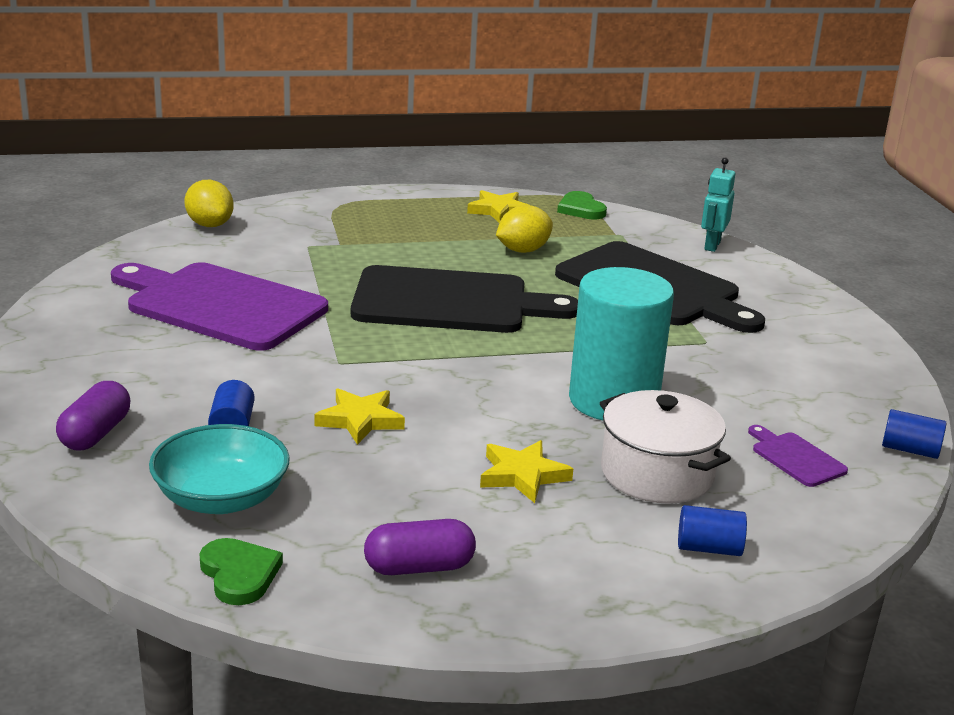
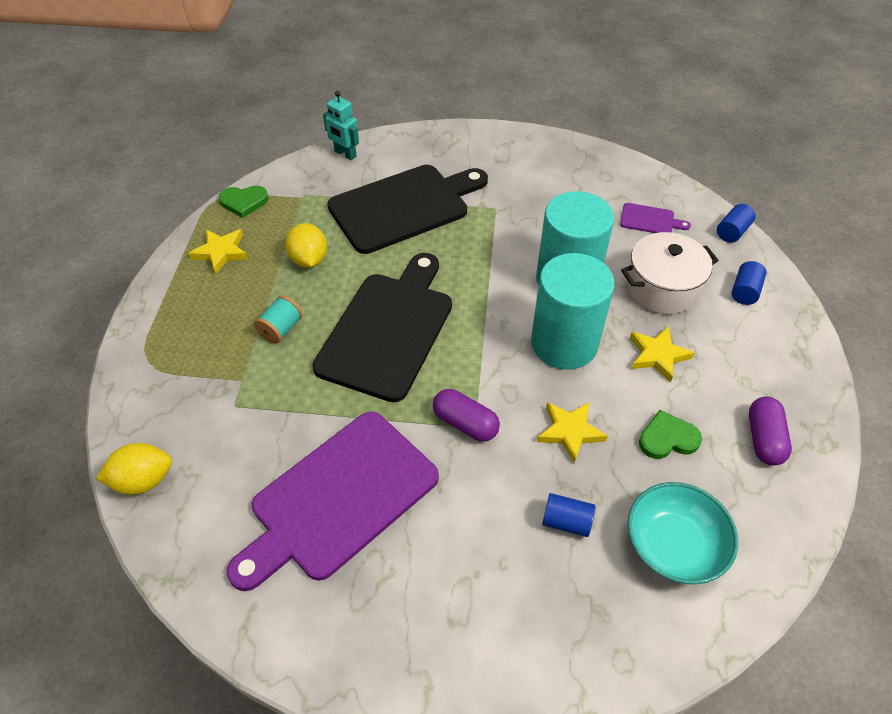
camera: 70 degrees left, 25 degrees up
(95, 434) = (562, 632): purple capsule -> purple capsule (465, 424)
(239, 574) = (772, 548): green heart -> green heart (667, 438)
(415, 251) = (281, 329): none -> turquoise spool
(499, 406) = (564, 343): none -> turquoise cylinder
(795, 458) = (650, 220): purple cutting board -> purple cutting board turned 150 degrees counterclockwise
(910, 450) = (646, 171): blue cylinder -> blue cylinder (732, 232)

